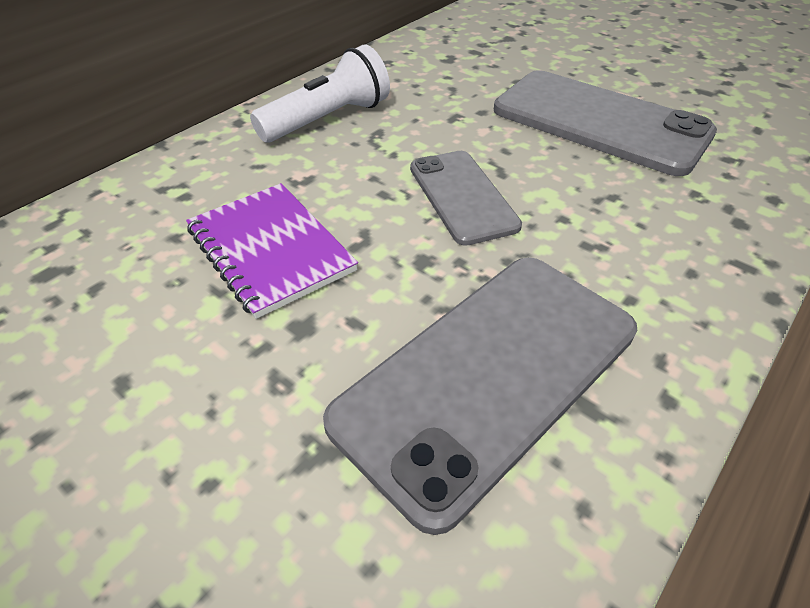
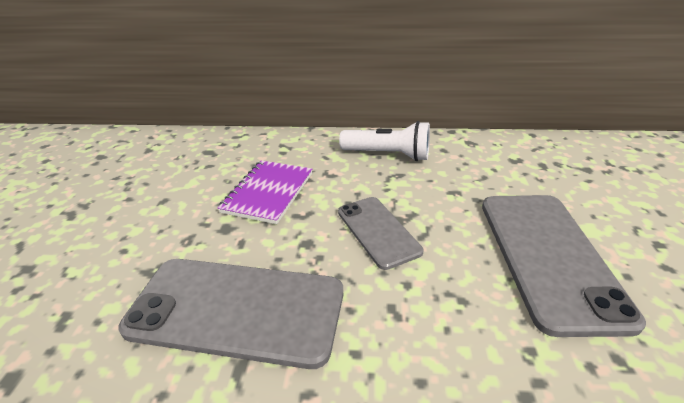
camera: 55 degrees right, 10 degrees down
(462, 196) = (377, 231): grey phone -> grey phone turned 60 degrees counterclockwise

